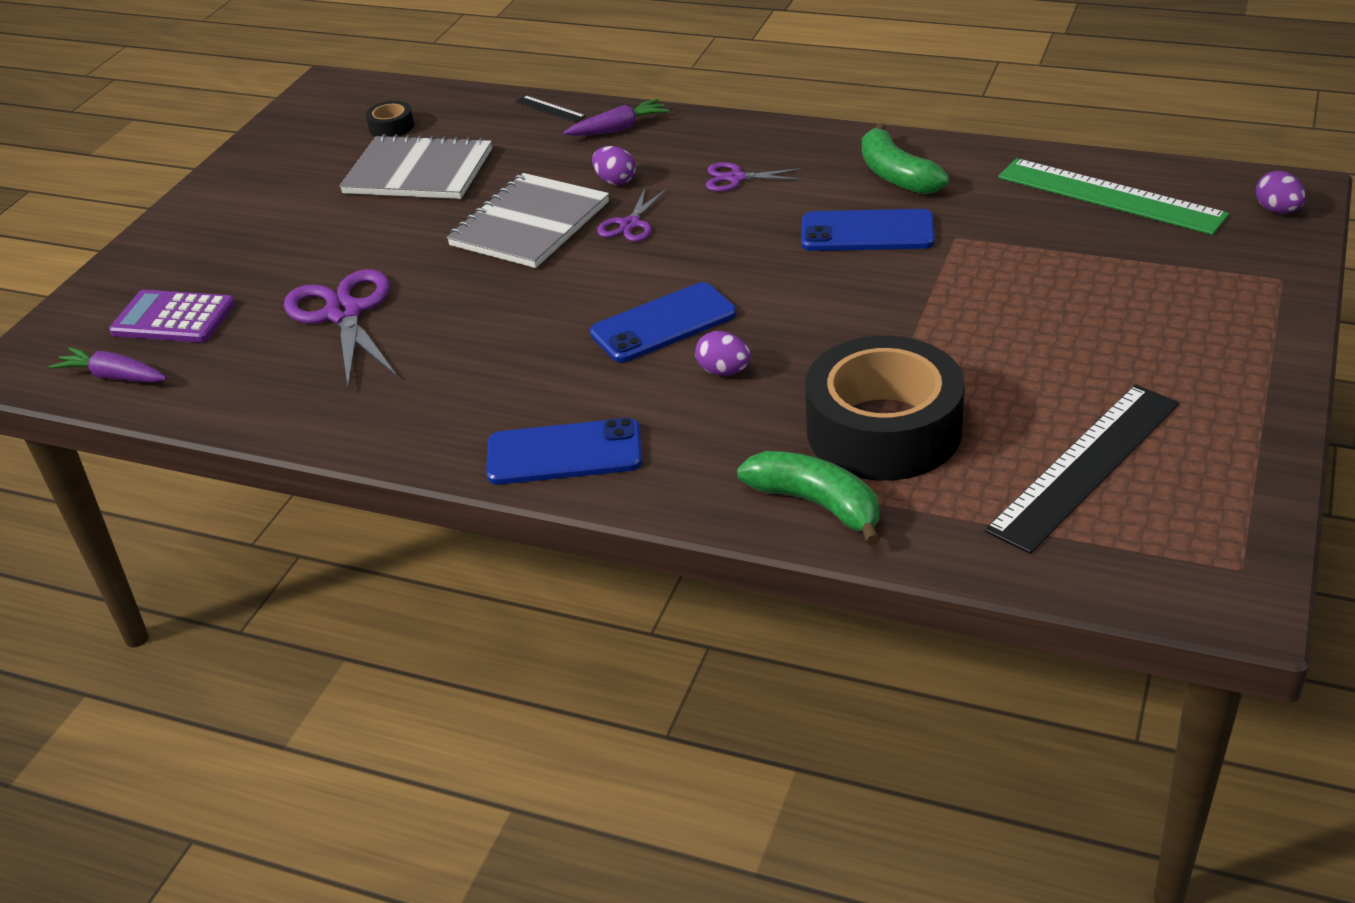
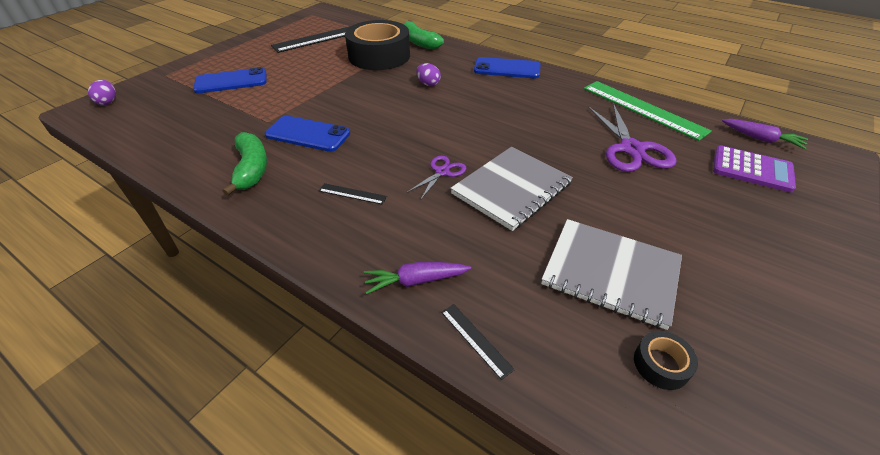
camera: 170 degrees left, 5 degrees up
(615, 181) = (439, 214): purple egg -> none
(663, 324) = (446, 108): blue phone -> blue phone (231, 81)
(736, 178) = (352, 194): purple scissors -> black ruler
(1110, 196) = (163, 126): green ruler -> green ruler (643, 109)

